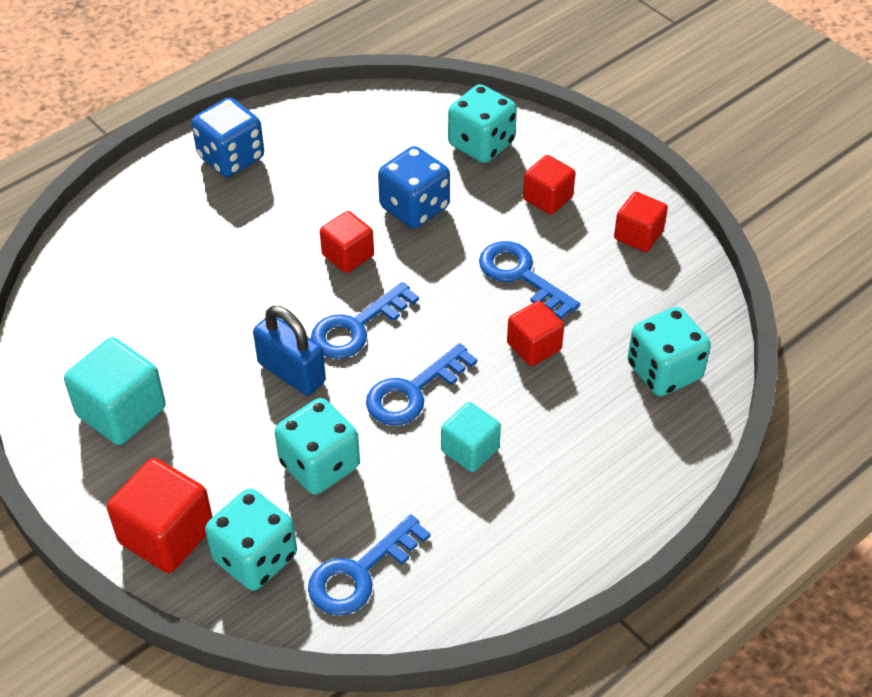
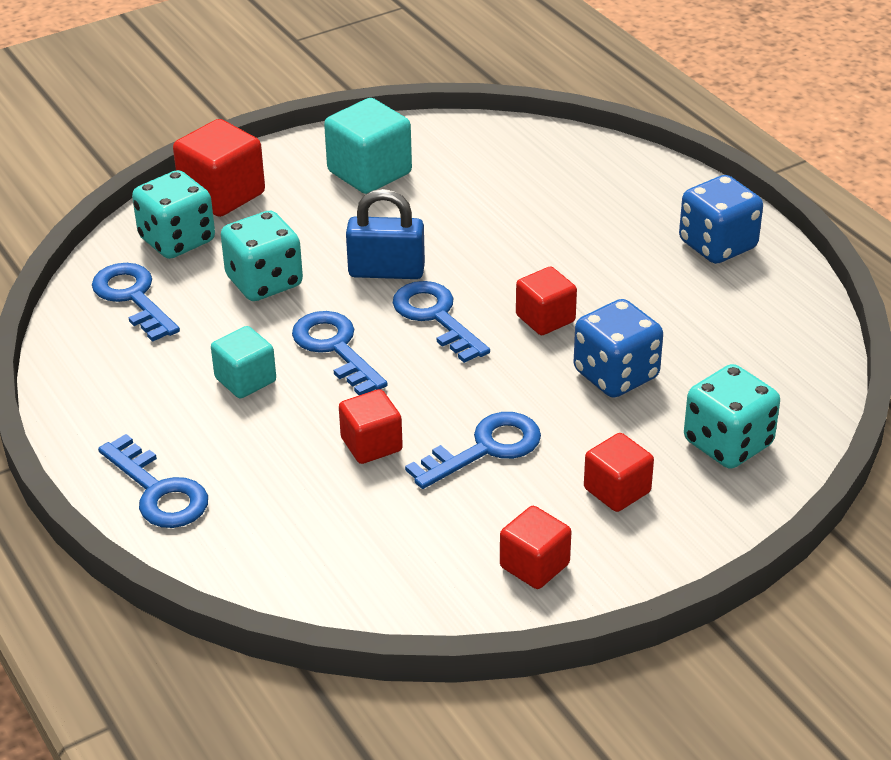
camera: 100 degrees right, 10 degrees down
(291, 372) = (386, 271): blue padlock -> blue padlock turned 45 degrees clockwise
(630, 482) = (158, 491): none -> blue key
(664, 371) = (301, 548): turquoise dice -> none

